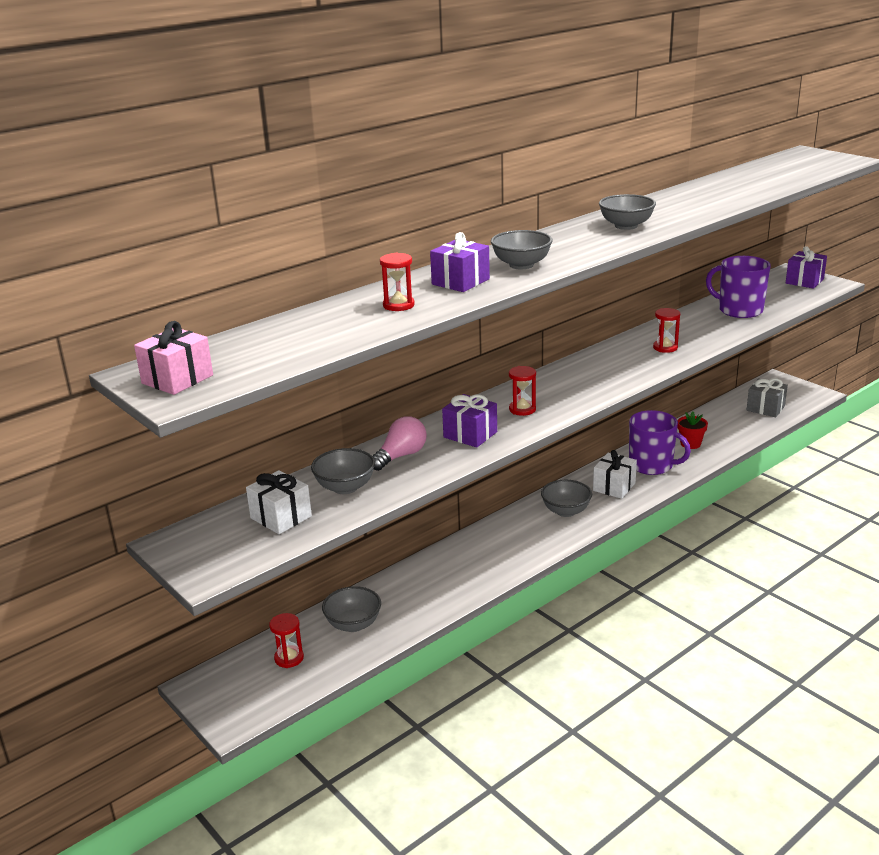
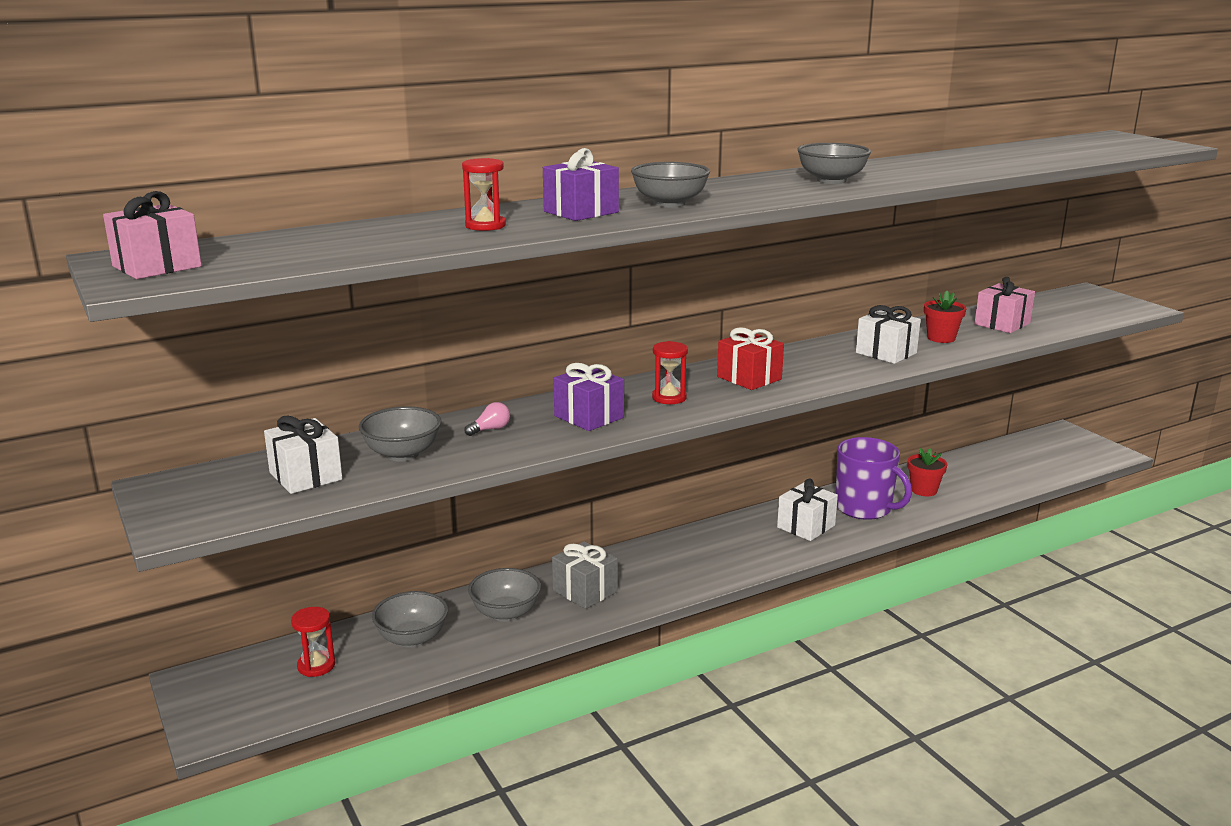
camera: 10 degrees right, 5 degrees down
(400, 456) = (490, 429): pink light bulb -> pink light bulb, size x0.55
(566, 511) = (733, 546): grey bowl -> grey bowl (505, 613)
(574, 383) = (749, 378): none -> red gift
(665, 347) = (886, 353): red hourglass -> white gift
(700, 329) = (941, 338): none -> red flower pot
(739, 310) = (1002, 324): purple mug -> pink gift
(765, 408) = (1037, 462): grey gift -> grey gift (585, 591)
(804, 281) = (1103, 302): purple gift -> none

